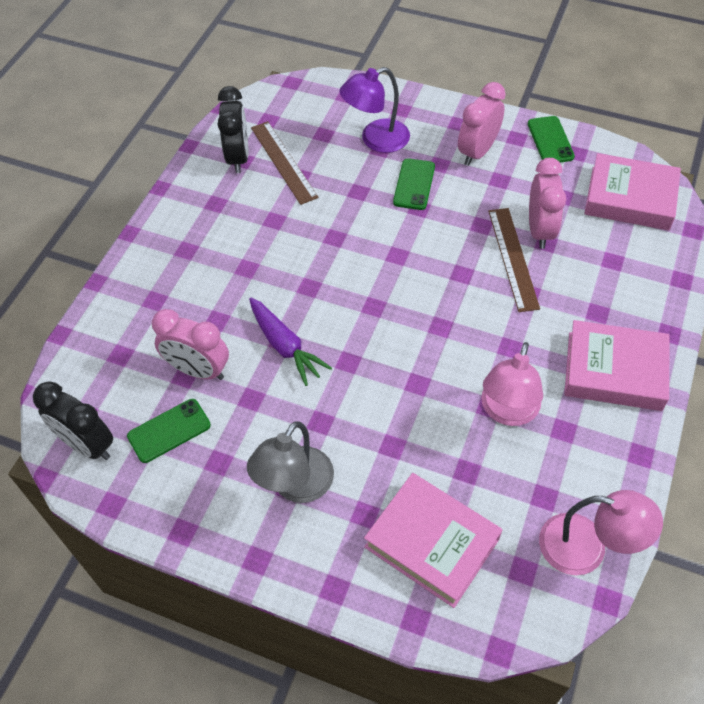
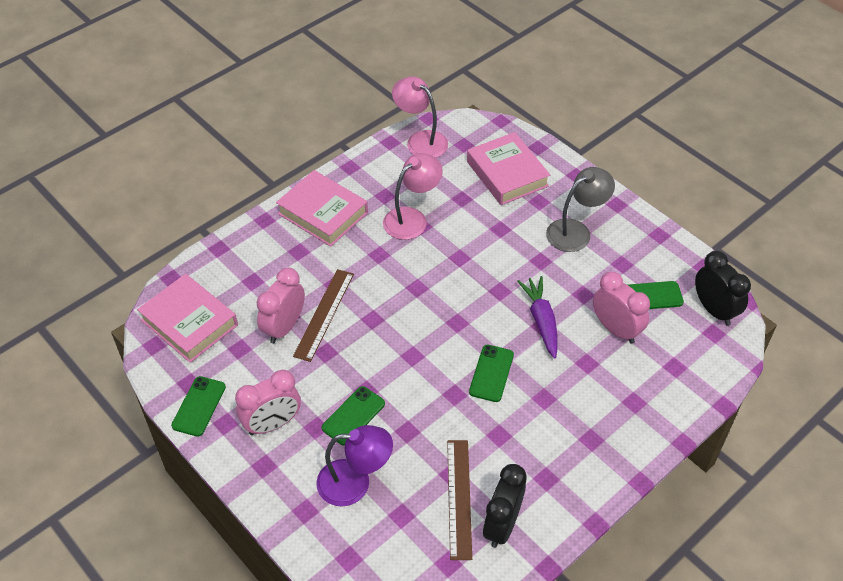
camera: 155 degrees left, 5 degrees down
(310, 270) = (491, 373): none -> green phone

